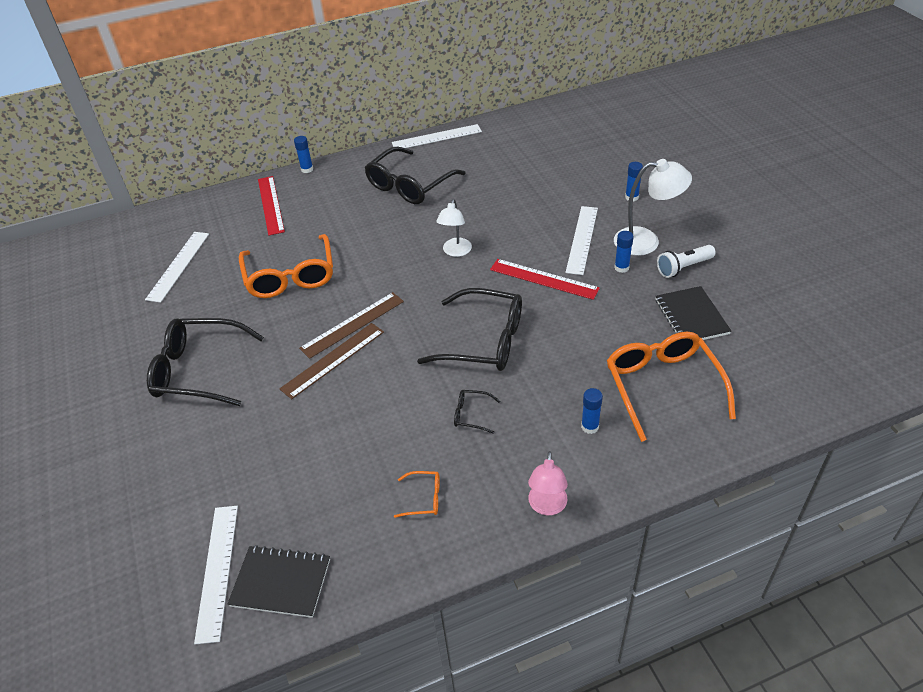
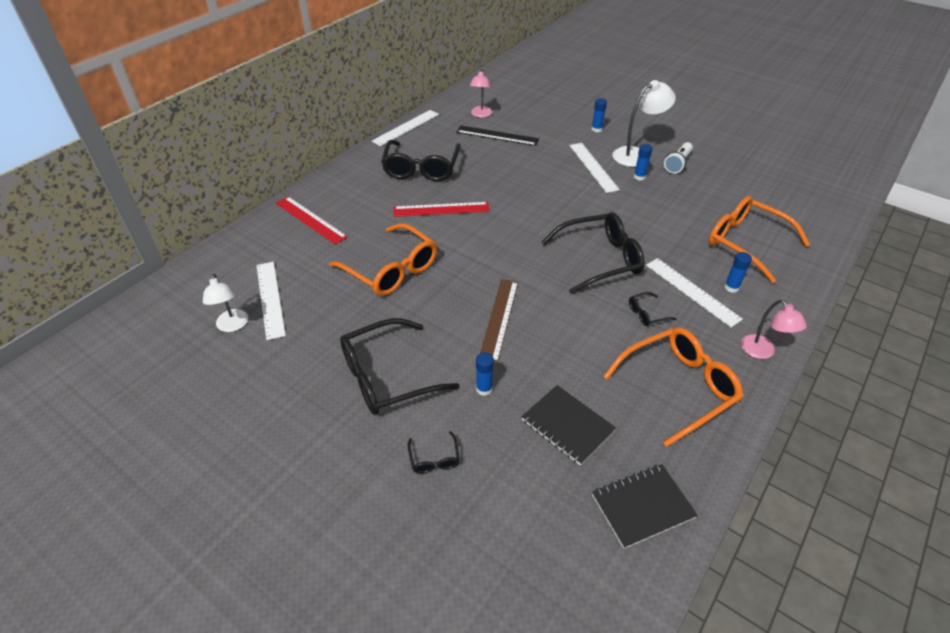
camera: 35 degrees left, 0 degrees up
(168, 455) = (434, 459): none -> black glasses
(217, 571) = (581, 527): white ruler -> white ruler (691, 291)
(307, 169) = (315, 182): blue glue stick -> blue glue stick (484, 389)
(353, 325) = (486, 286): brown ruler -> none
(424, 498) = (678, 387): orange glasses -> orange glasses, size x2.35
(455, 252) = (511, 205): white lamp -> white lamp (232, 326)
(517, 172) = (497, 135): none -> black ruler
(523, 144) = (480, 114): none -> pink lamp
(543, 279) = (596, 202): red ruler -> red ruler (441, 209)
(691, 317) = (715, 193): black notebook -> black notebook (567, 425)

